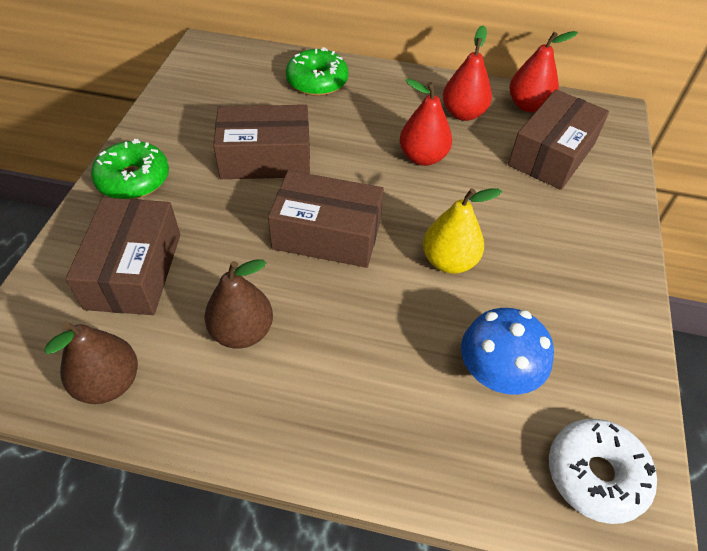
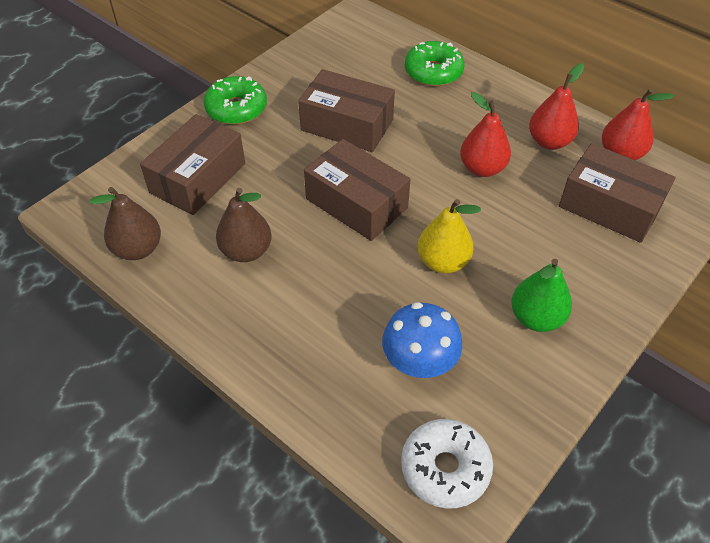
camera: 30 degrees right, 0 degrees up
(552, 154) = (609, 206): brown box -> brown box turned 60 degrees clockwise
(566, 281) = (536, 318): none -> green pear

